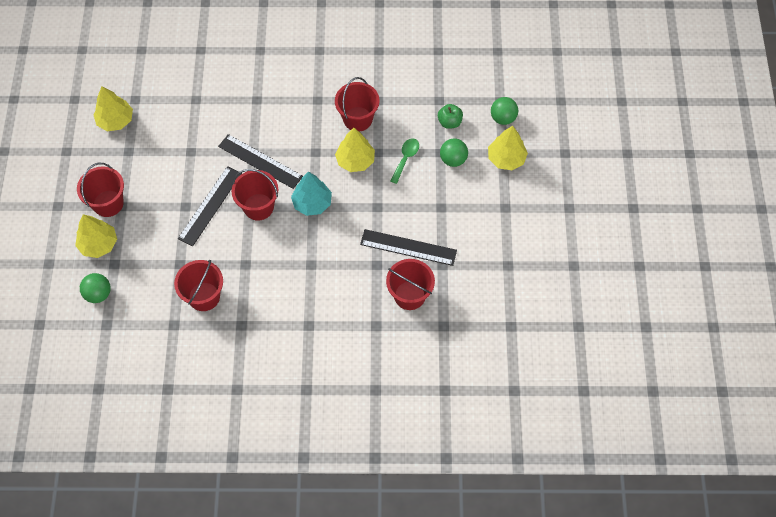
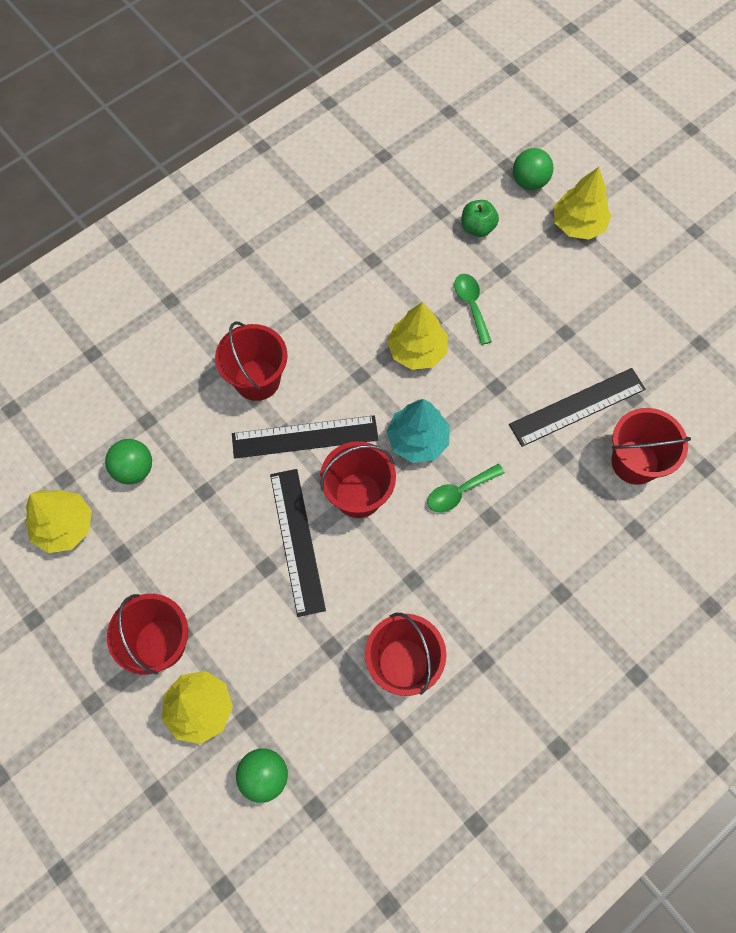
camera: 40 degrees left, 5 degrees up
(307, 242) = (459, 492): none -> green spoon
(357, 119) = (371, 299): red bucket -> red bucket (257, 380)
(453, 159) = (523, 267): green ball -> green ball (134, 469)

